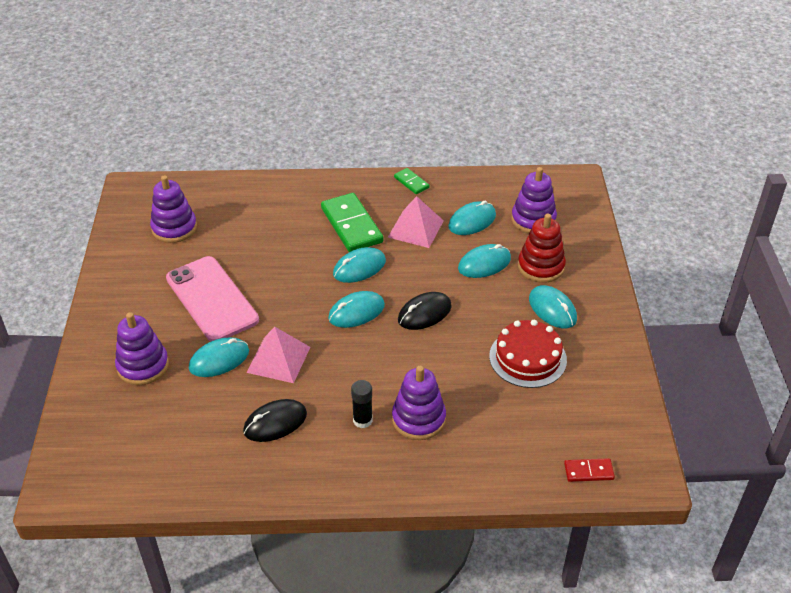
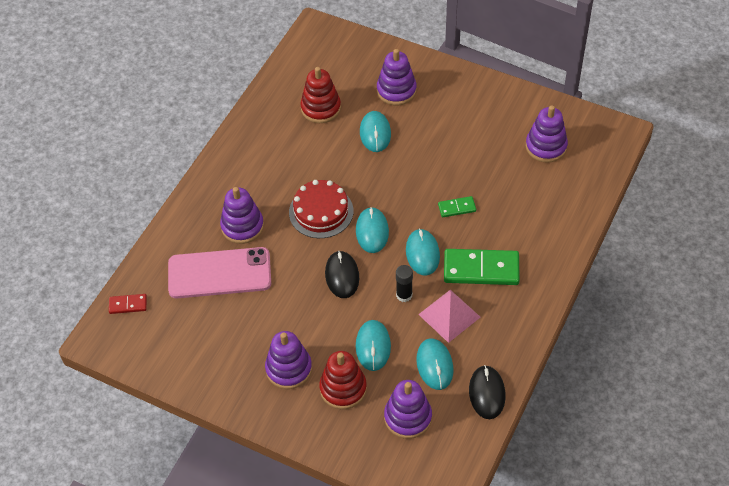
camera: 120 degrees right, 10 degrees up
(203, 424) = (321, 108): none -> red stacking toy
(211, 299) = (443, 146): pink phone -> pink phone (219, 273)
(275, 423) = (295, 146): black mouse -> black mouse (487, 393)
(278, 359) = (353, 166): pink pyramid -> none
(362, 420) = (264, 194): black glue stick -> black glue stick (404, 295)
(411, 182) = (518, 342): green domino -> green domino (457, 208)
(527, 358) = (250, 323): red cake -> red cake (321, 212)
(552, 309) = (289, 369): turquoise mouse -> purple stacking toy
(588, 471) = (128, 305): red domino -> red domino turned 60 degrees clockwise

